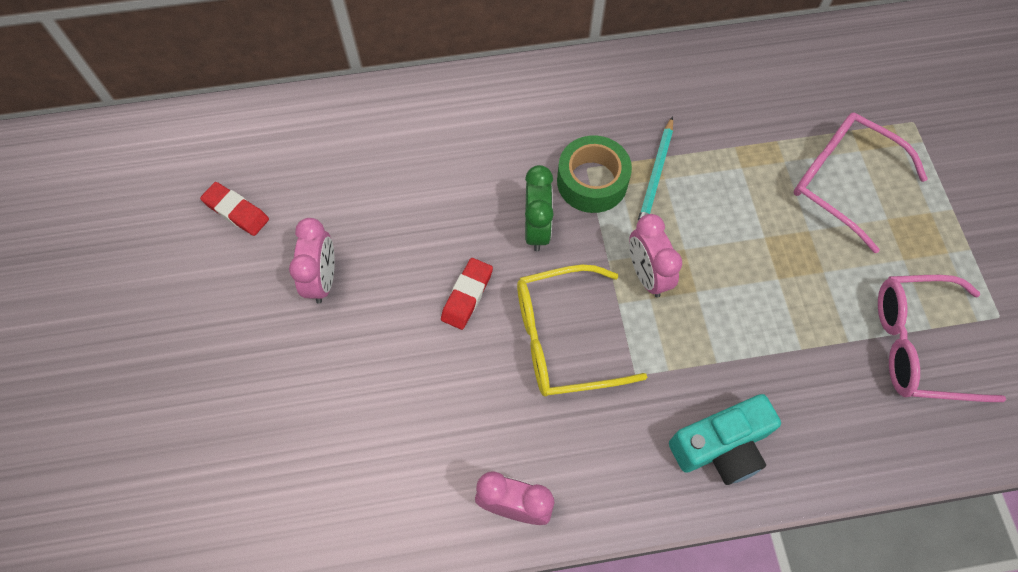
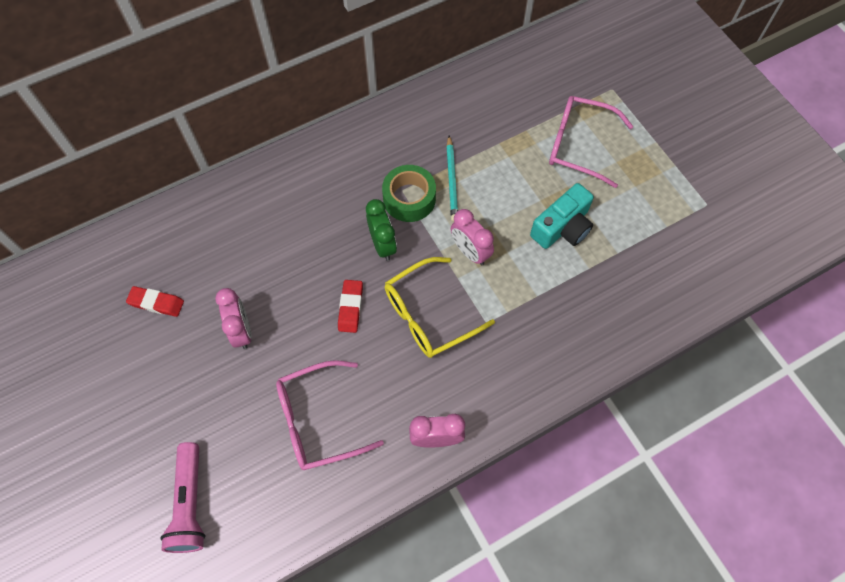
camera: 20 degrees left, 0 degrees up
(177, 474) = (190, 503): none -> pink flashlight
(721, 446) = (558, 350): turquoise camera -> turquoise camera (562, 227)
(918, 345) = (662, 240): pink glasses -> pink glasses (318, 420)

